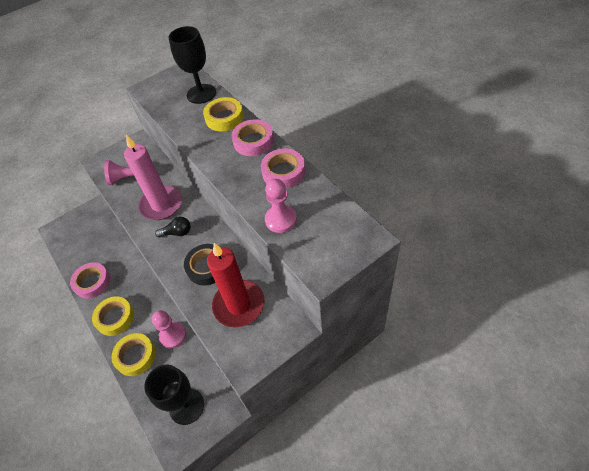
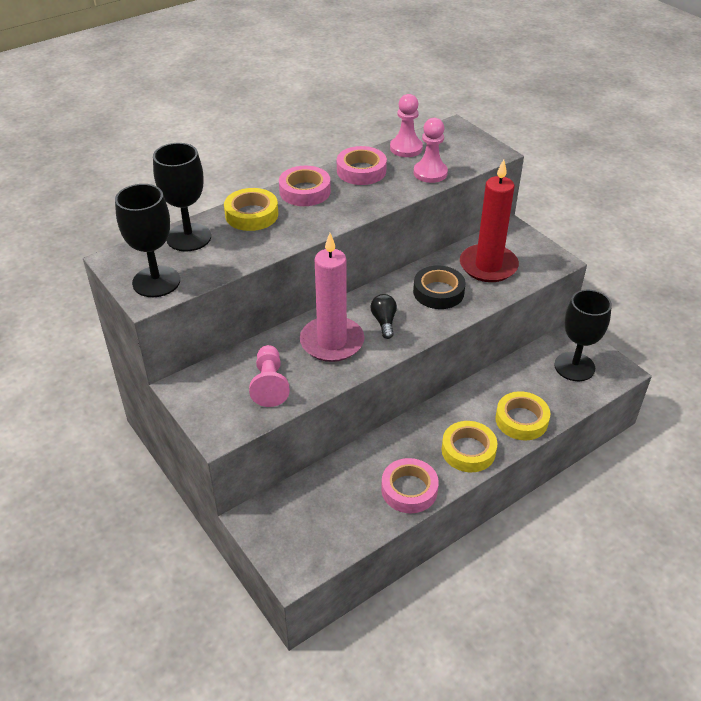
camera: 95 degrees left, 10 degrees down
(158, 89) = (156, 282): none -> black goblet
(173, 335) = (490, 386): pink pawn -> pink pawn (406, 148)

